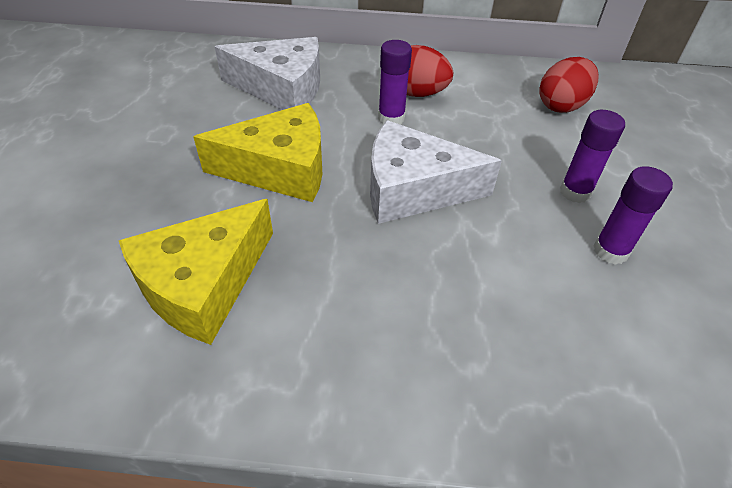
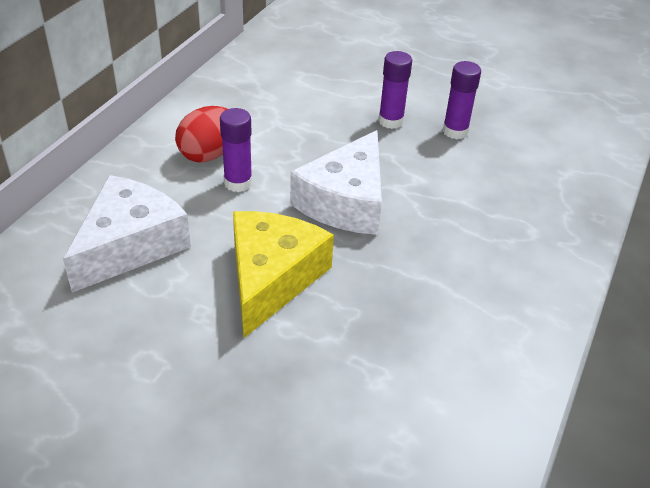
camera: 70 degrees left, 5 degrees down
(203, 284) = (405, 363): yellow cheese -> none
(561, 105) = (284, 83): red egg -> none

